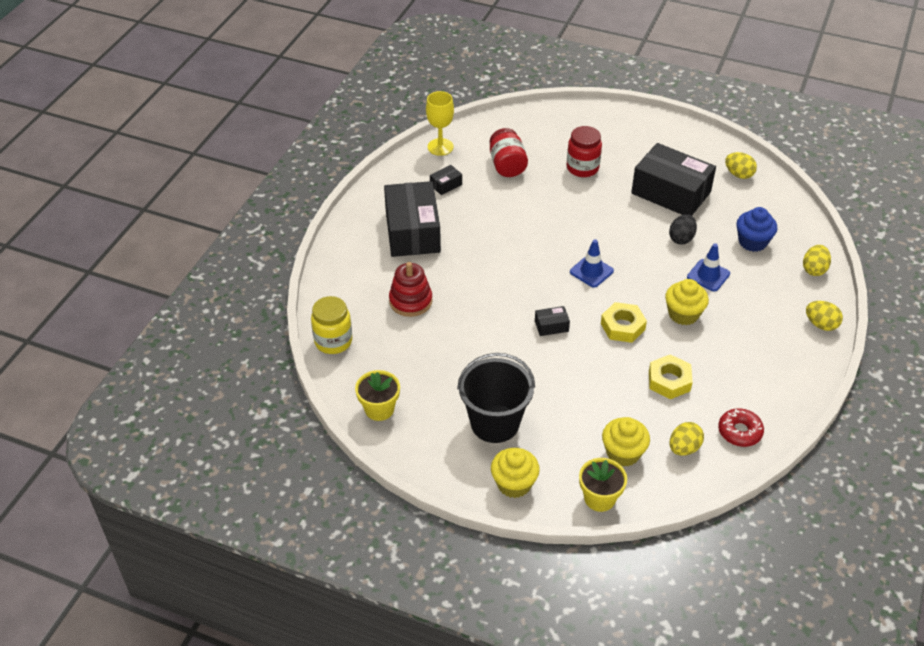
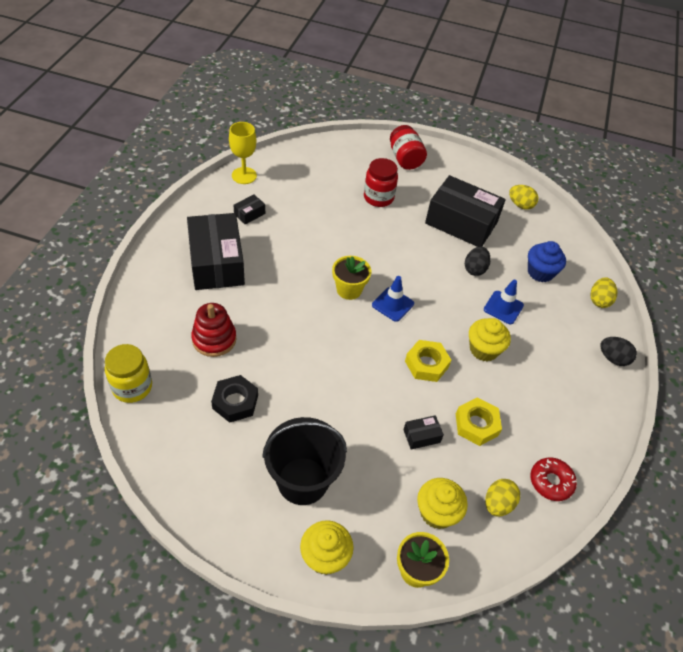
camera: 10 degrees left, 5 degrees up
(379, 409) = (179, 467): yellow flower pot -> yellow flower pot (349, 290)
(431, 356) = (235, 402): none -> black nut
(507, 165) = (308, 194): red jar -> red jar (405, 159)
(551, 326) = (356, 365): black box -> black box (421, 436)
(821, 324) = (613, 358): yellow egg -> black egg

